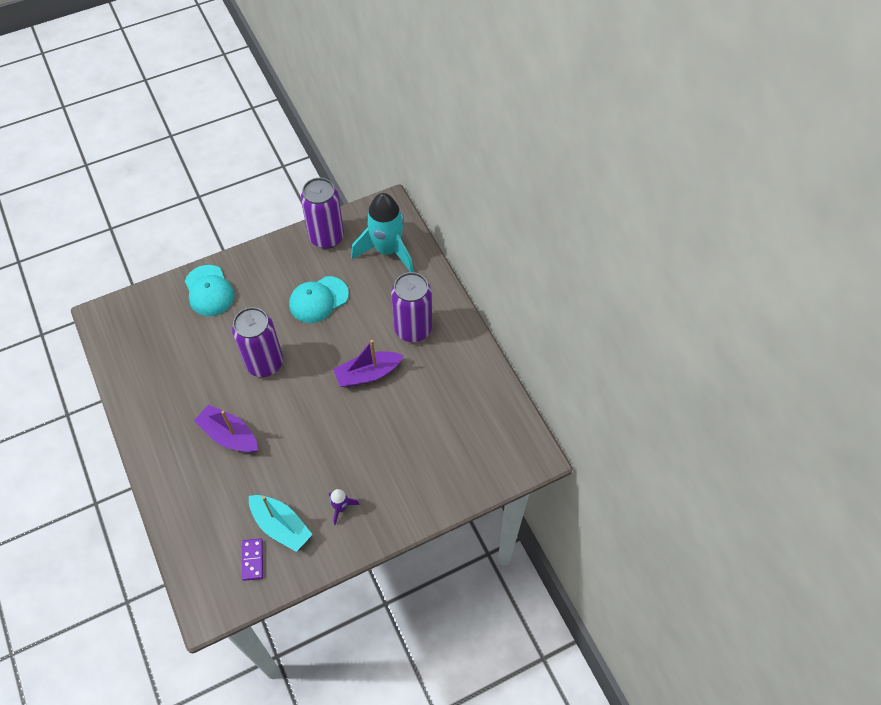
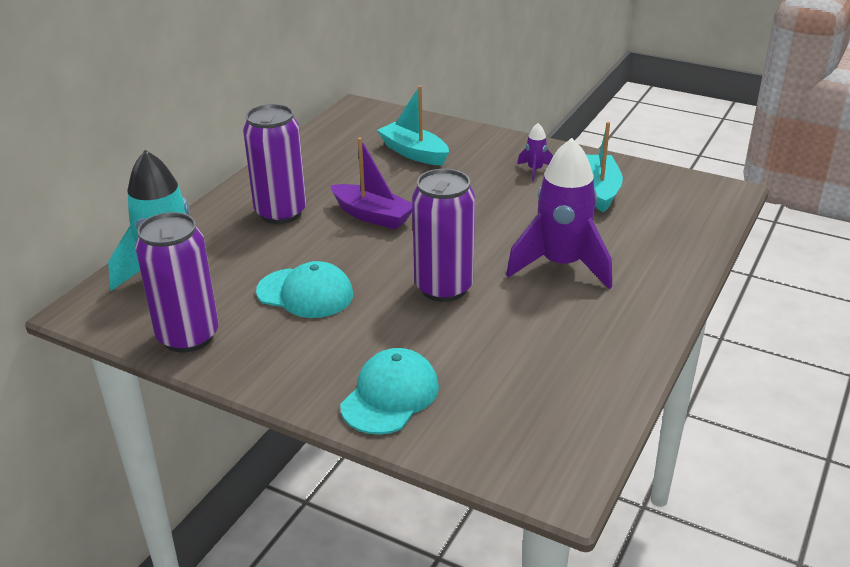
camera: 125 degrees left, 25 degrees down
(229, 435) = (561, 265): purple boat -> purple rocket
(252, 560) = (650, 190): purple domino -> none
(430, 448) = (414, 153): none -> turquoise boat

